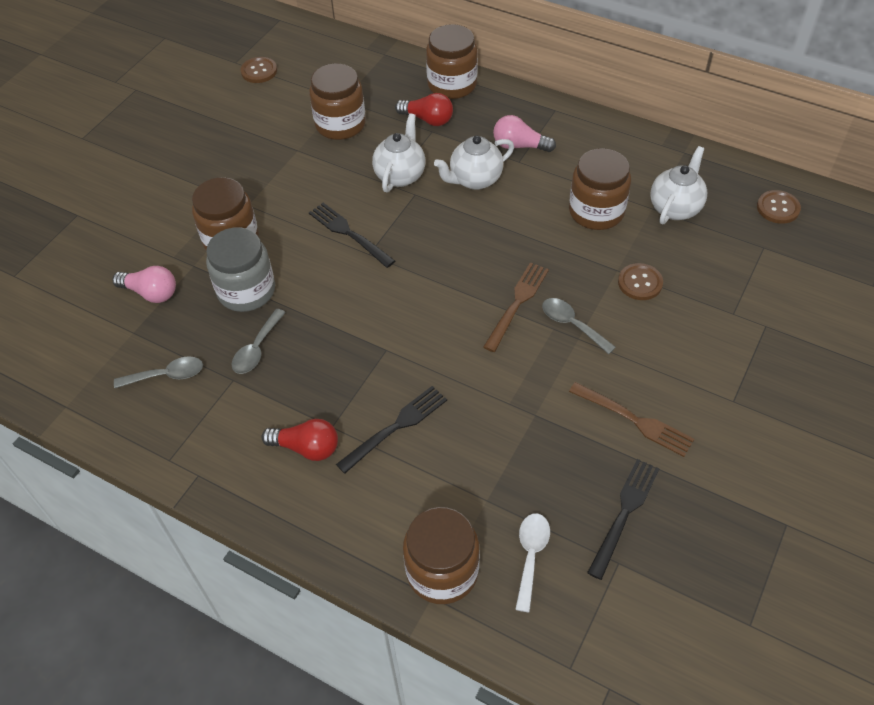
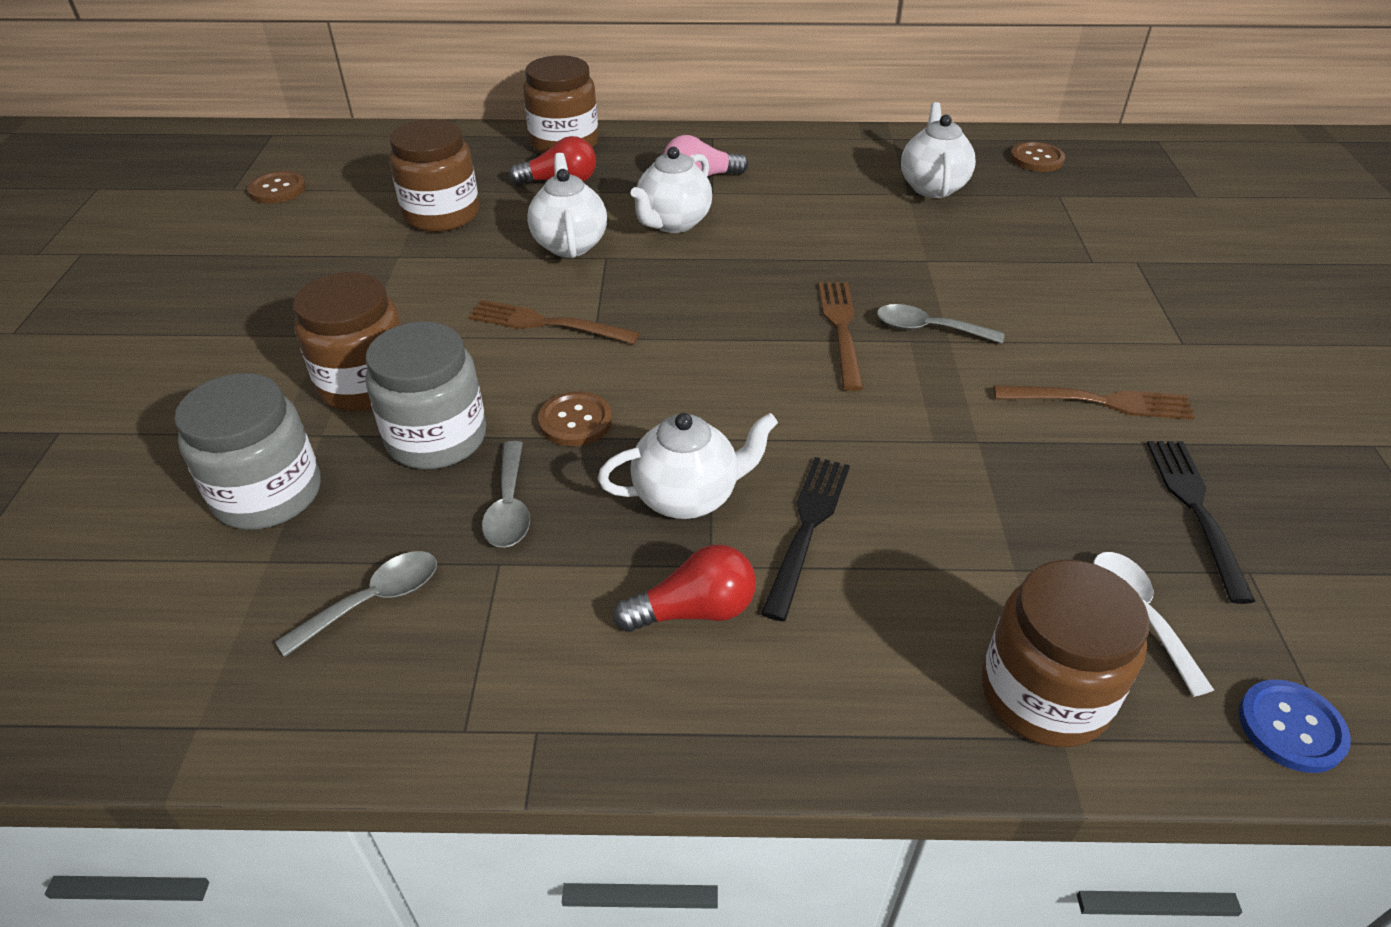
camera: 30 degrees left, 10 degrees down
(151, 293) = (268, 494): pink light bulb -> grey jar
(348, 381) = (687, 497): none -> white teapot
(349, 233) = (547, 324): black fork -> brown fork
(553, 650) = (1291, 727): none -> blue button
(596, 211) = (849, 213): brown jar -> none
(640, 283) = (964, 264): brown button -> brown button (575, 421)

